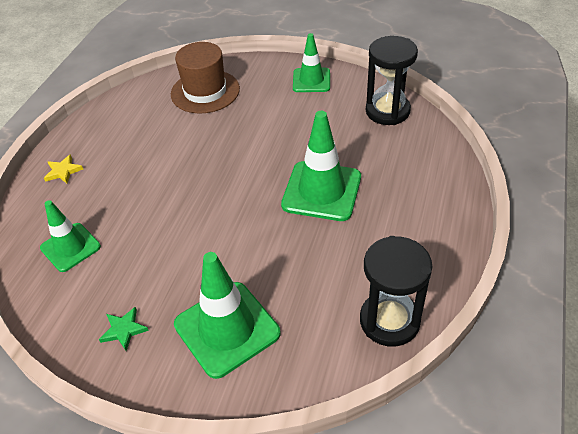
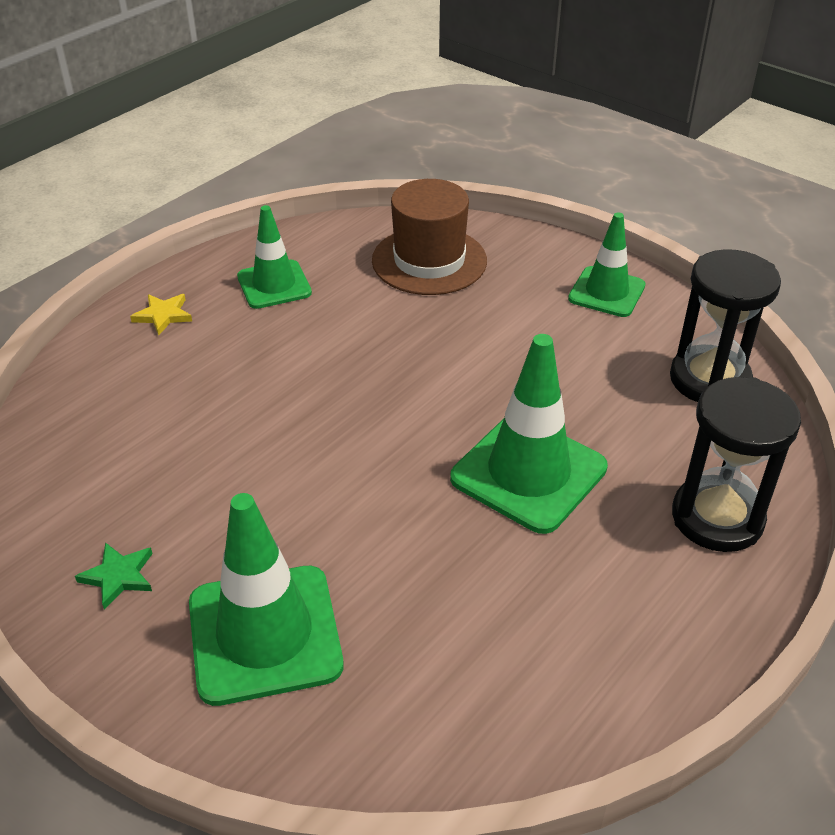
camera: 20 degrees right, 5 degrees down
(70, 247) = (113, 428): green traffic cone -> green traffic cone (274, 285)
(389, 321) = (527, 725): black hourglass -> black hourglass (717, 518)

